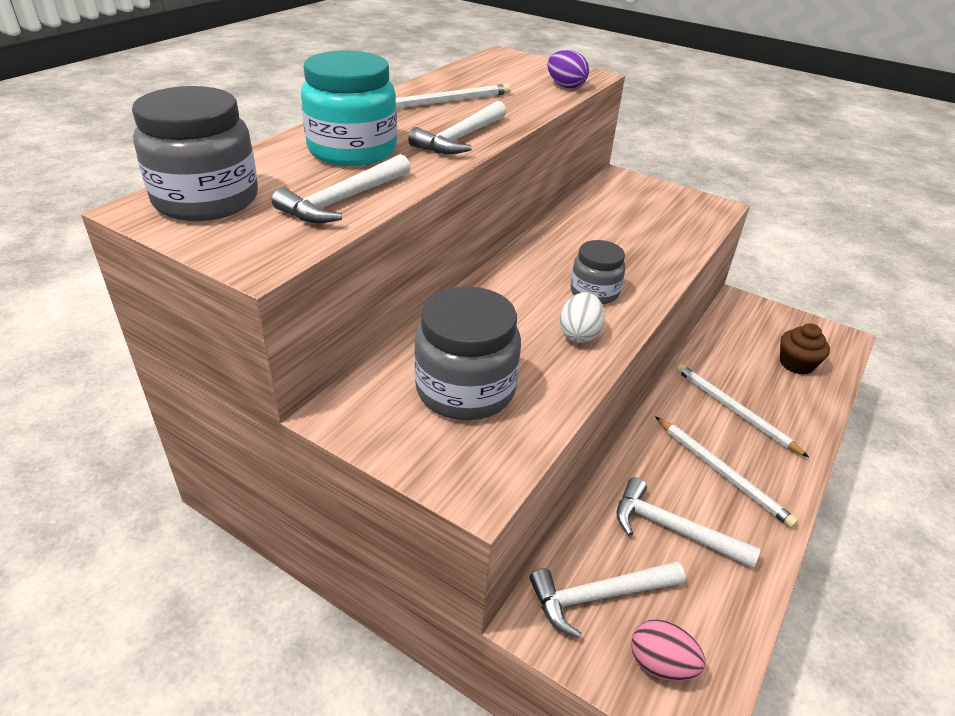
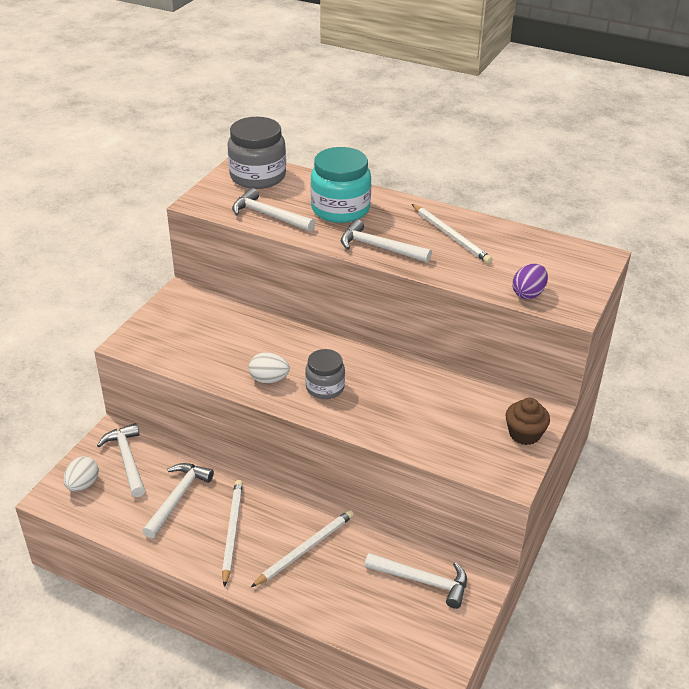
camera: 85 degrees right, 0 degrees up
(465, 389) = (205, 333): grey jar -> none
(660, 664) = (83, 484): pink egg -> white egg
(722, 473) = (232, 531): white pencil -> white pencil turned 135 degrees clockwise
(753, 335) = (422, 581): none -> white hammer
(796, 364) = (383, 609): brown cupcake -> brown cupcake (524, 434)

